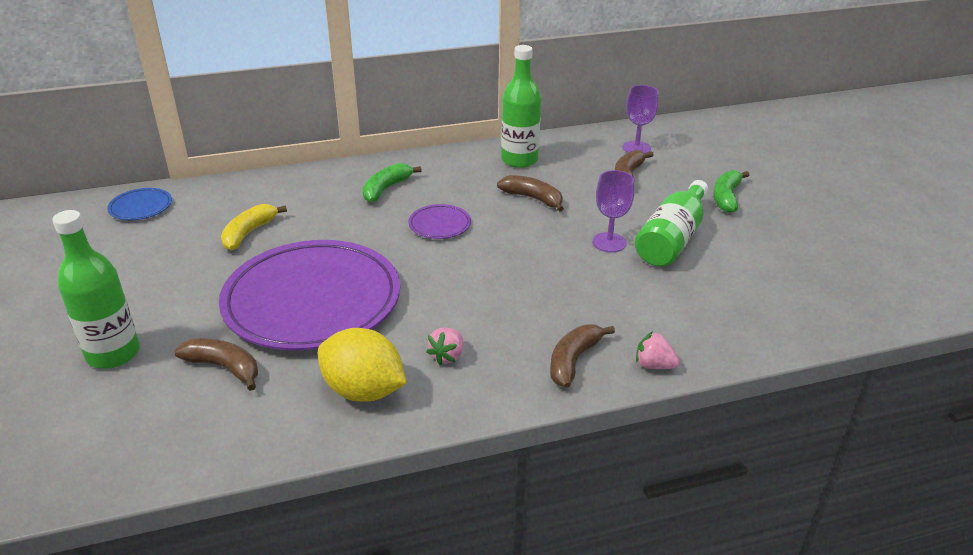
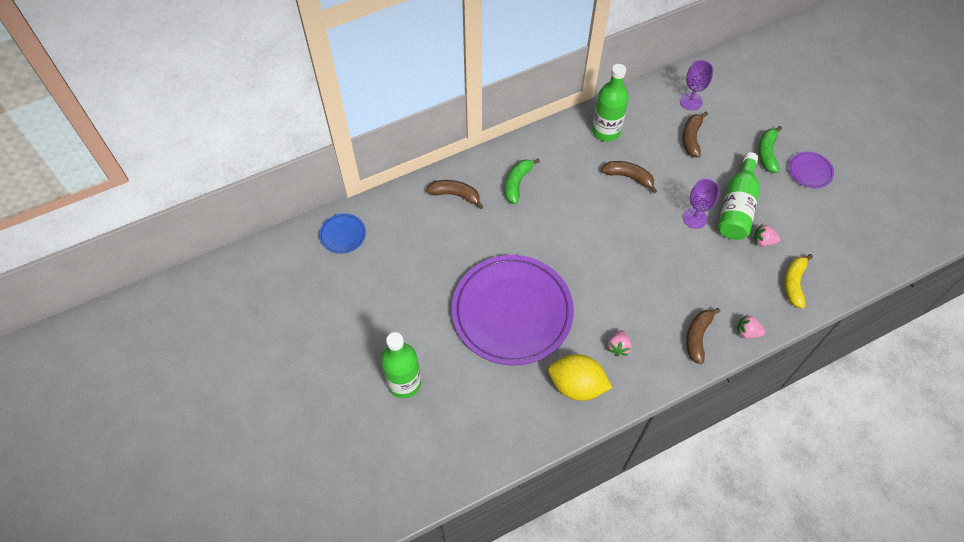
camera: 10 degrees left, 25 degrees up
(224, 367) = (481, 382): brown banana -> brown banana (455, 195)
(248, 233) = (437, 250): yellow banana -> yellow banana (794, 283)
(439, 225) = (570, 218): purple plate -> purple plate (810, 171)
(702, 274) = (763, 241): none -> pink strawberry

